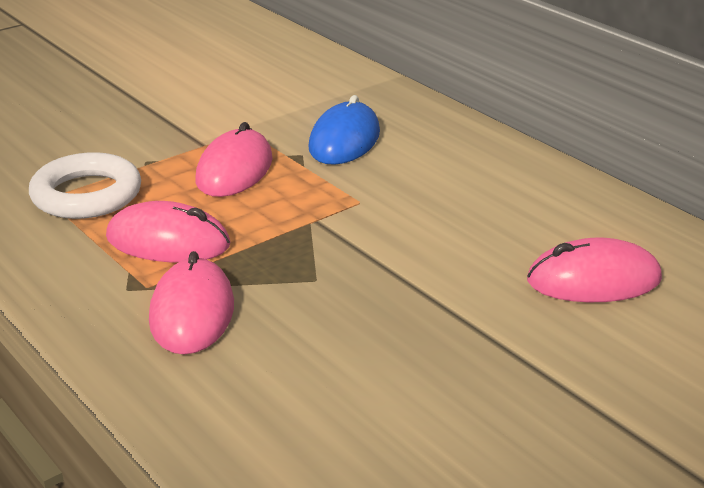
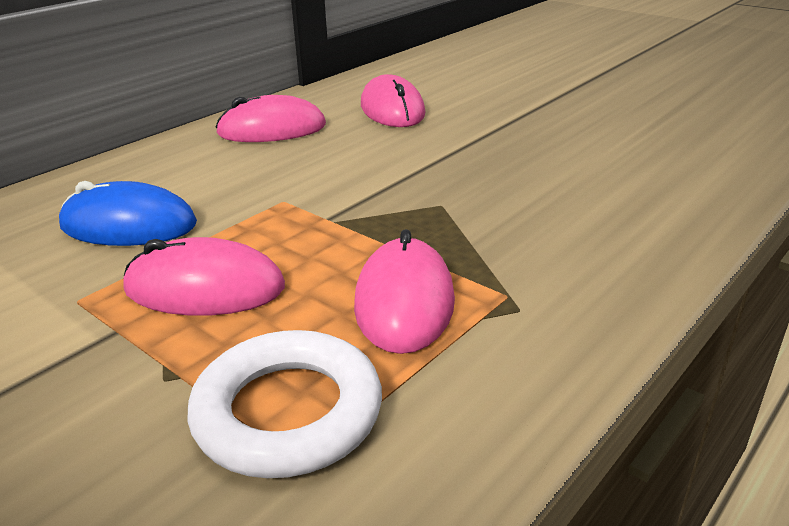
camera: 100 degrees left, 0 degrees up
(192, 312) = (538, 256): pink mouse -> pink mouse (272, 129)

